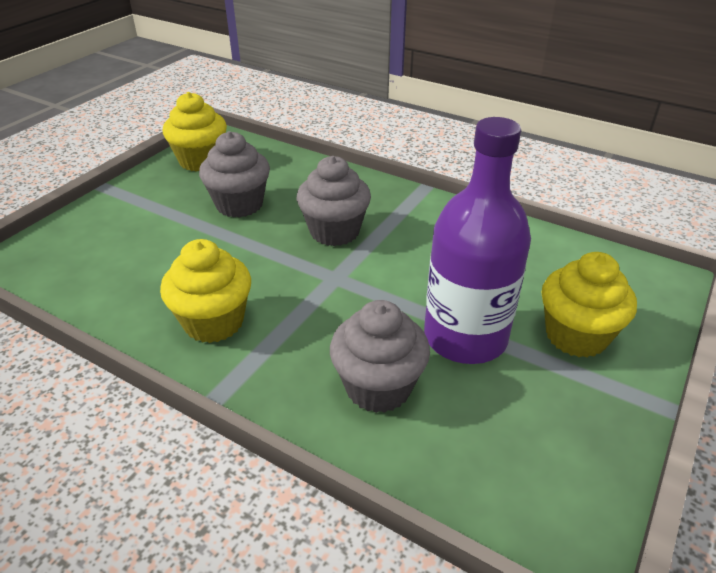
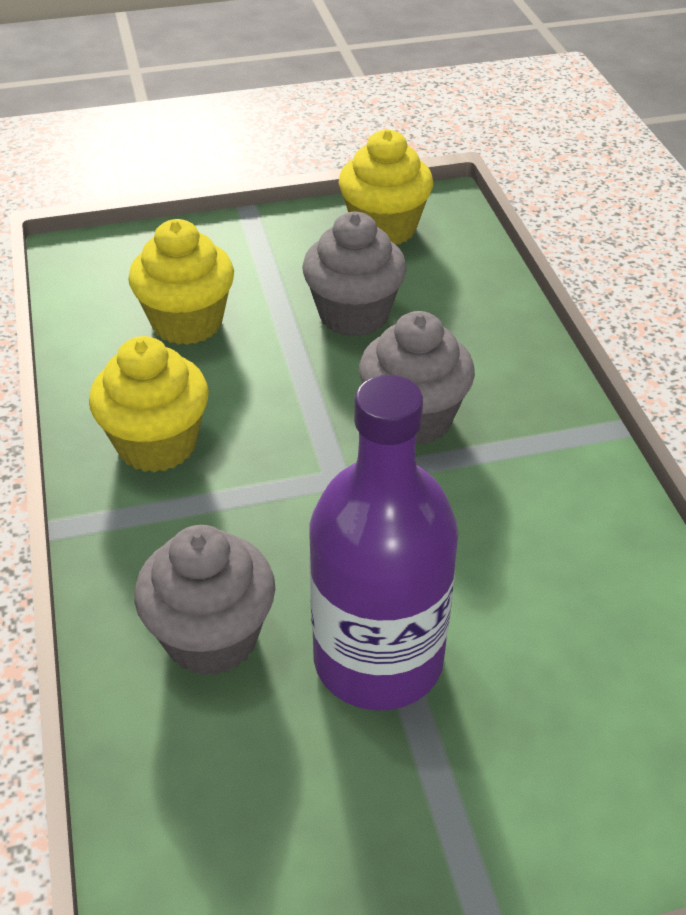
camera: 45 degrees right, 5 degrees up
(576, 336) = (516, 769): yellow cupcake -> yellow cupcake (187, 323)

